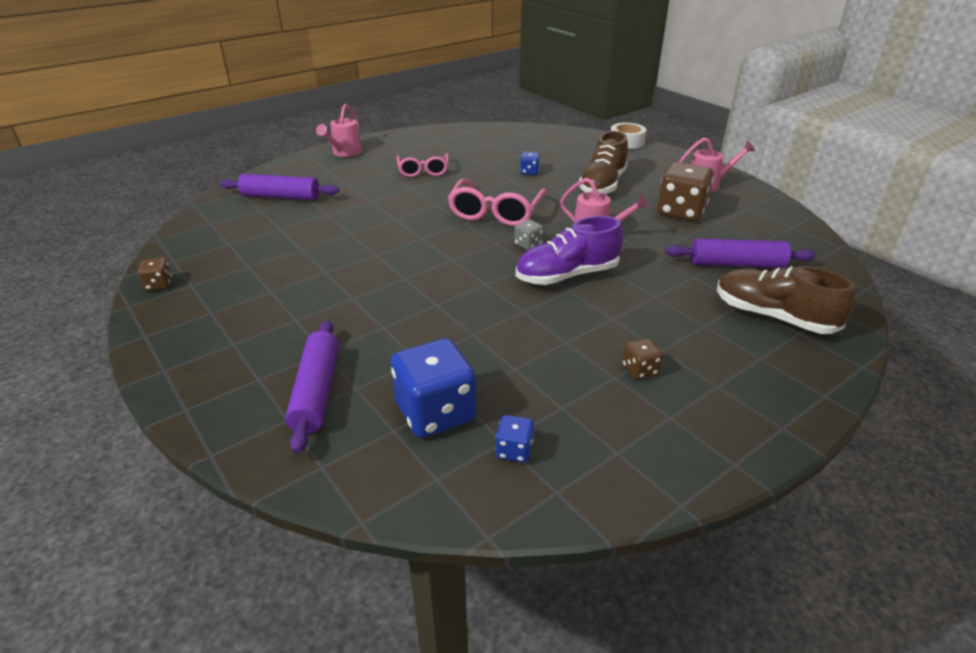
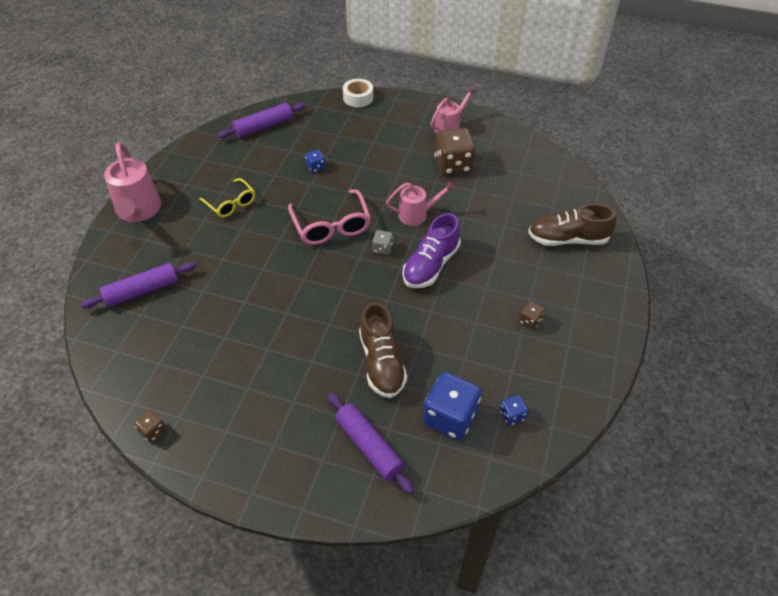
camera: 35 degrees left, 15 degrees up
(344, 153) = (138, 211): pink watering can -> pink watering can, size x1.58
(423, 171) = (231, 203): pink glasses -> yellow glasses
(602, 185) = (381, 159): brown shoe -> brown shoe (381, 363)
(736, 264) = (520, 202): purple rolling pin -> purple rolling pin (263, 127)

